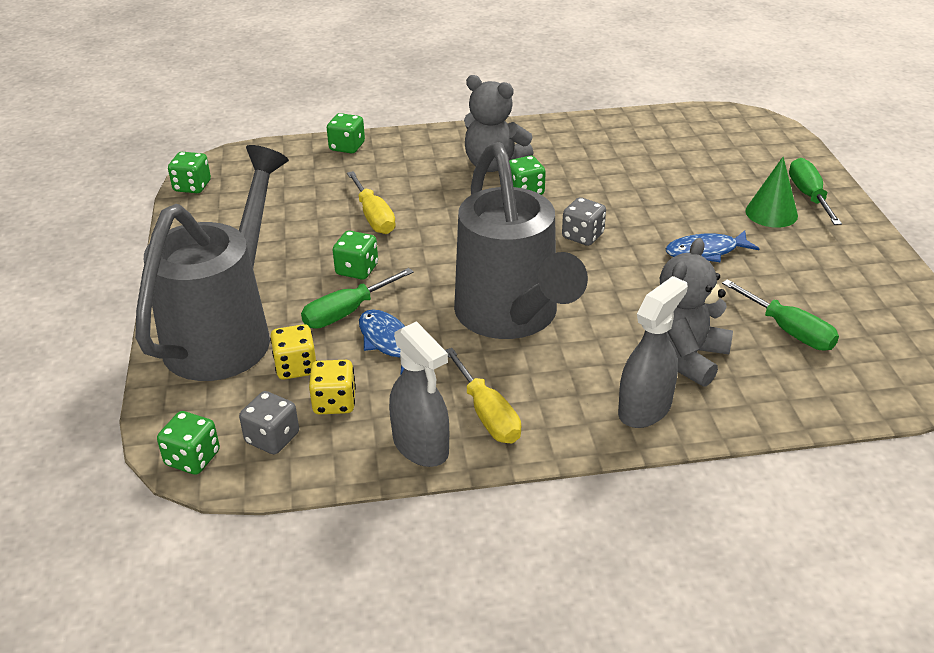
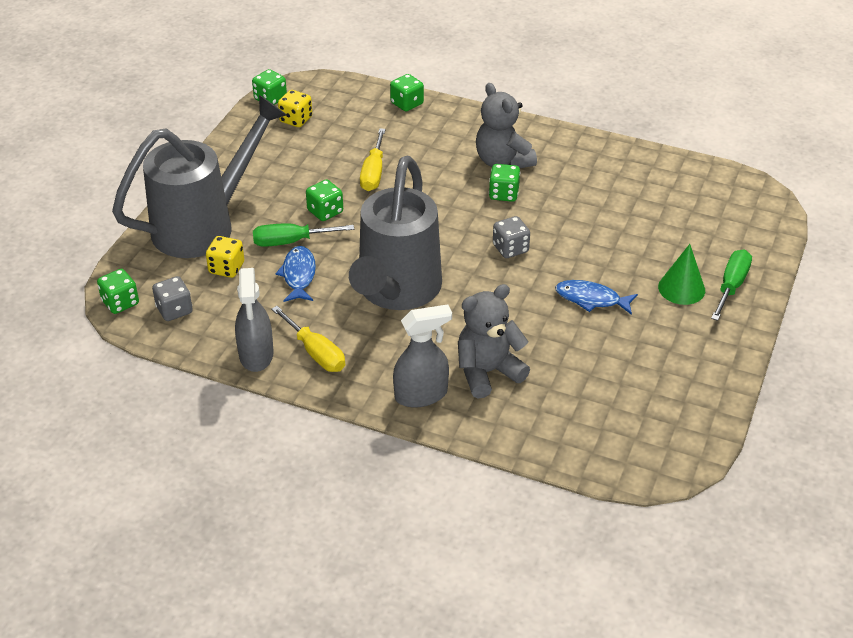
camera: 30 degrees right, 5 degrees up
(334, 402) = (229, 303): yellow dice -> yellow dice (296, 119)
(487, 414) = (316, 353): yellow screwdriver -> yellow screwdriver turned 45 degrees counterclockwise
(789, 331) = (585, 386): green screwdriver -> none

